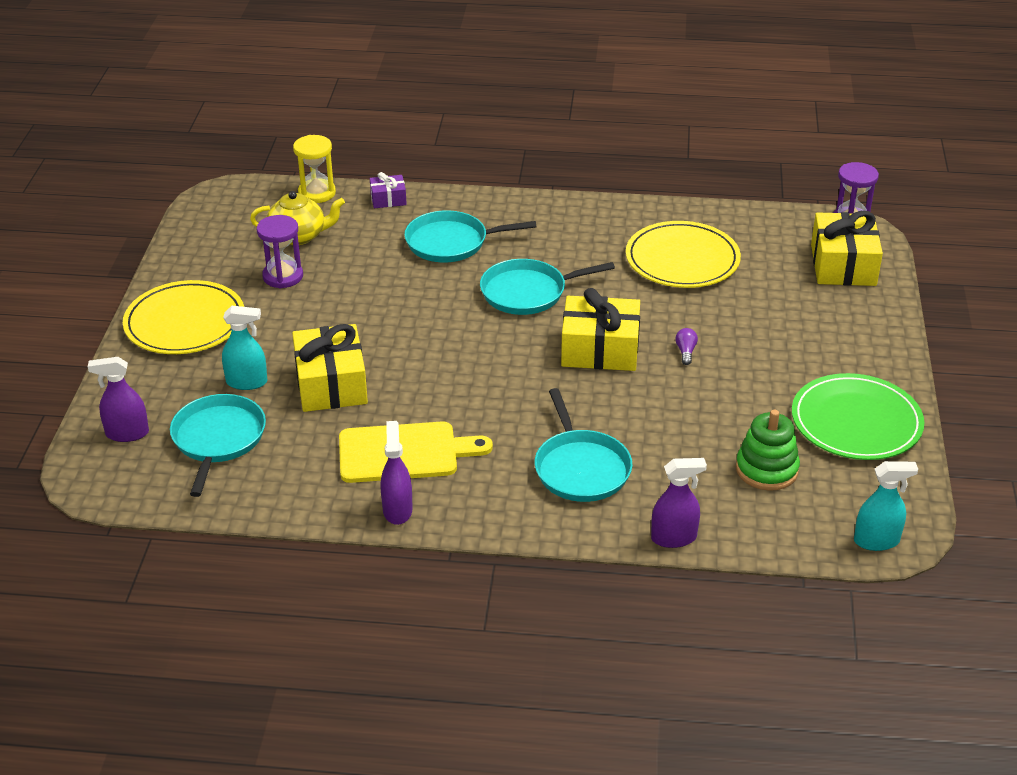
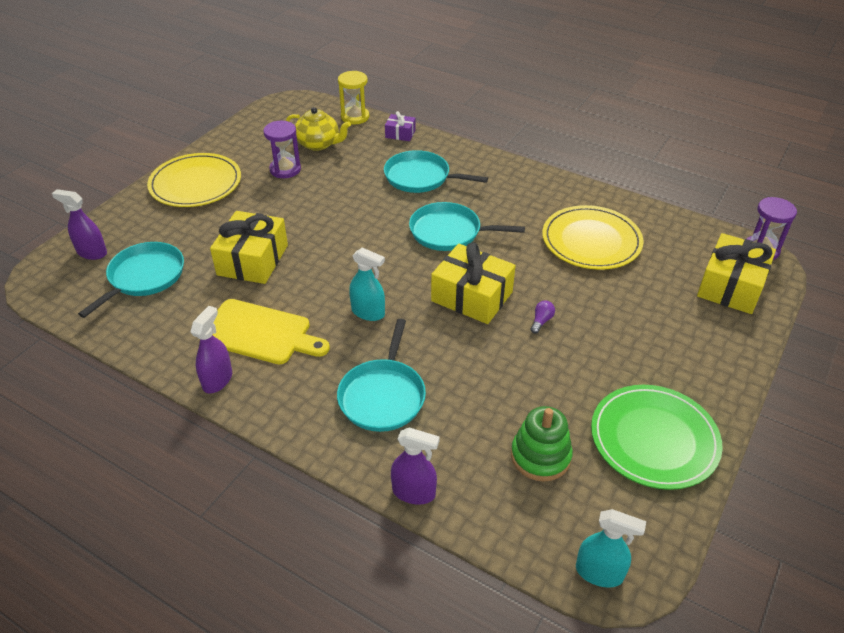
camera: 25 degrees right, 5 degrees up
(247, 382) = (198, 240): turquoise spray bottle -> turquoise spray bottle (368, 312)

